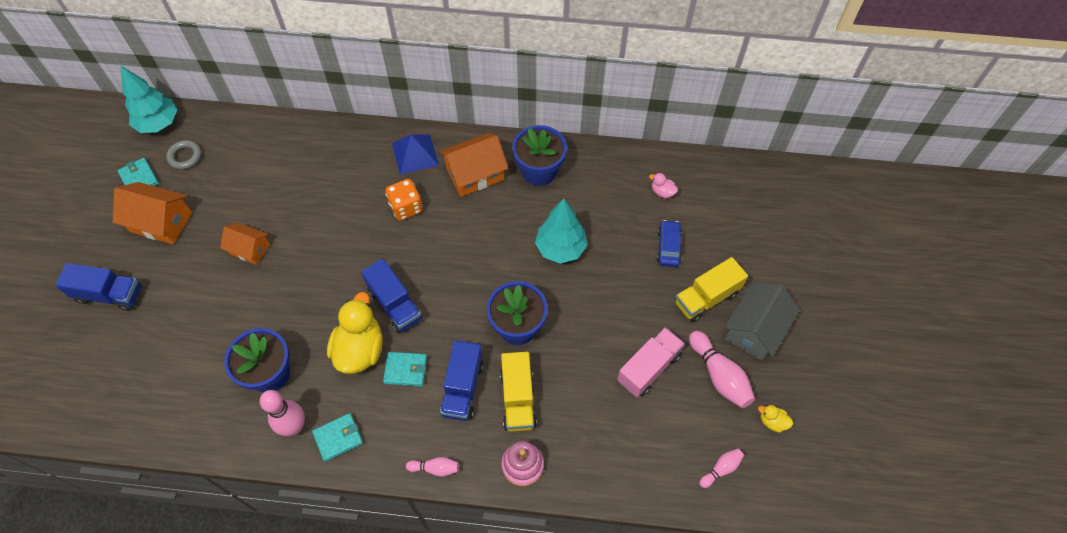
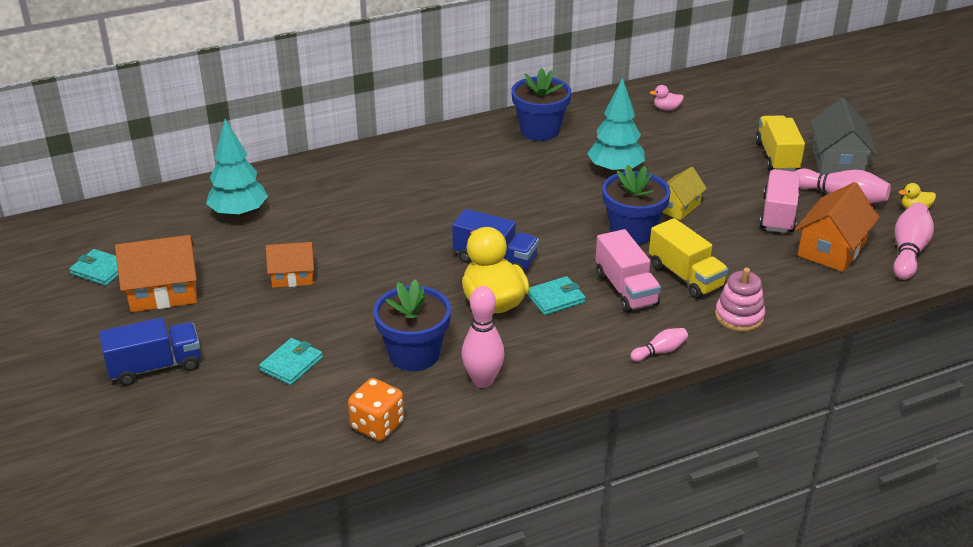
camera: 30 degrees left, 25 degrees down
(159, 124) = (83, 224): turquoise tree -> turquoise tree (239, 214)
(185, 156) = (142, 237): grey ring -> none
(338, 438) = (539, 370): turquoise wallet -> turquoise wallet (291, 364)
(406, 207) = (434, 193): orange dice -> orange dice (377, 425)
(415, 154) = (404, 157): blue pyramid -> none
(463, 388) = (626, 289): blue truck -> pink truck
(475, 174) = (480, 151): orange house -> orange house (832, 249)
(575, 316) = (677, 207): none -> yellow house
(668, 247) = (710, 138): blue car -> none
(706, 298) = (777, 157): yellow truck -> yellow truck turned 150 degrees clockwise
(721, 469) = (908, 251): pink bowling pin -> pink bowling pin, size x1.80

